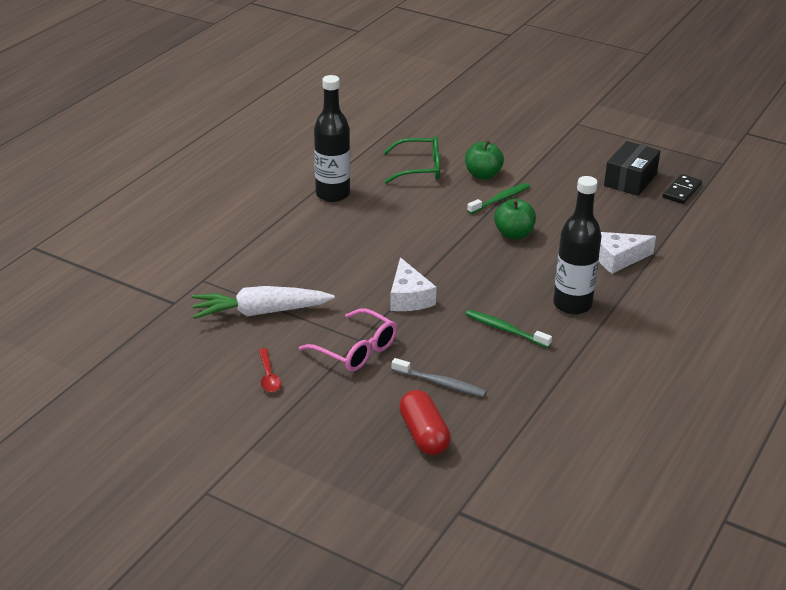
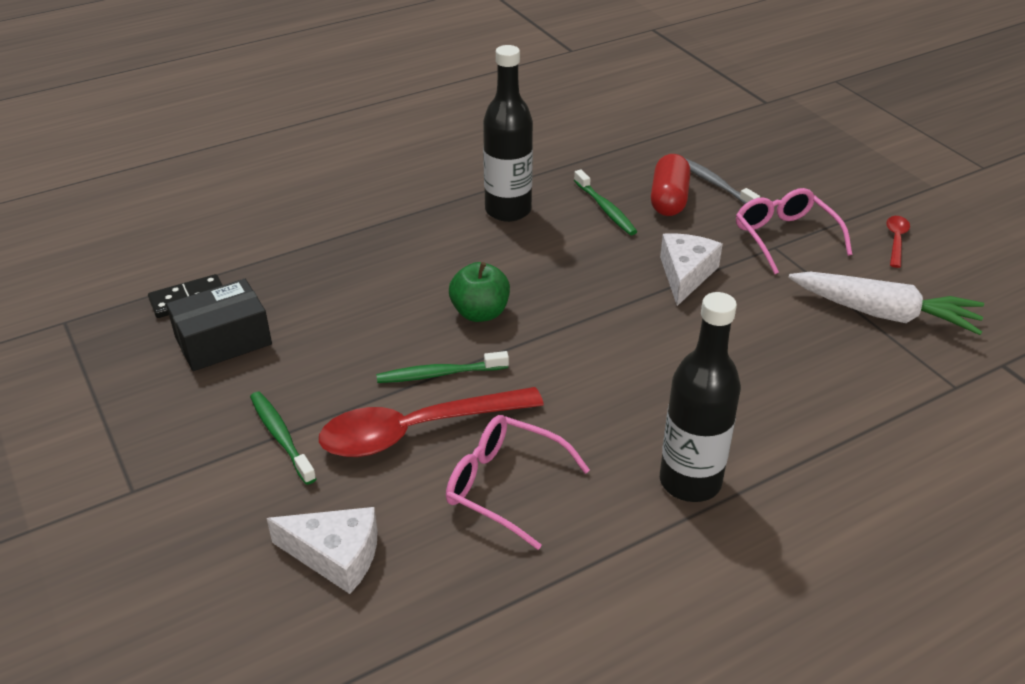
camera: 150 degrees left, 5 degrees up
(419, 168) = (504, 486): green glasses -> pink glasses
(424, 435) = (760, 152): red capsule -> red capsule (668, 199)
(483, 175) = (417, 431): green apple -> red spoon
(542, 155) = (281, 436): none -> green toothbrush
(618, 259) = (395, 241): white cheese -> white cheese (336, 556)

